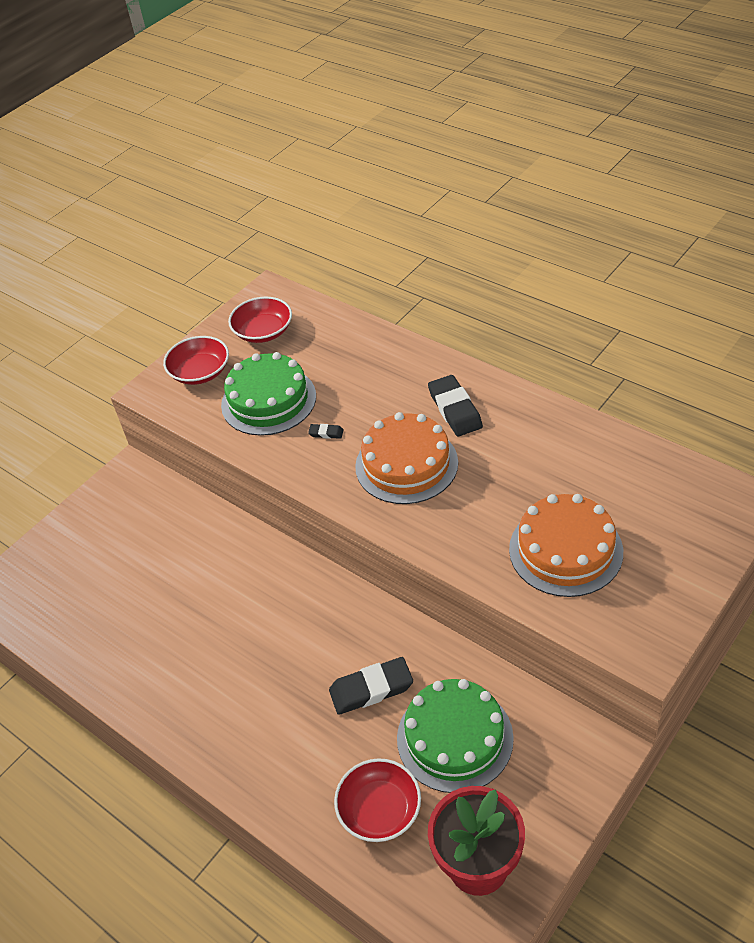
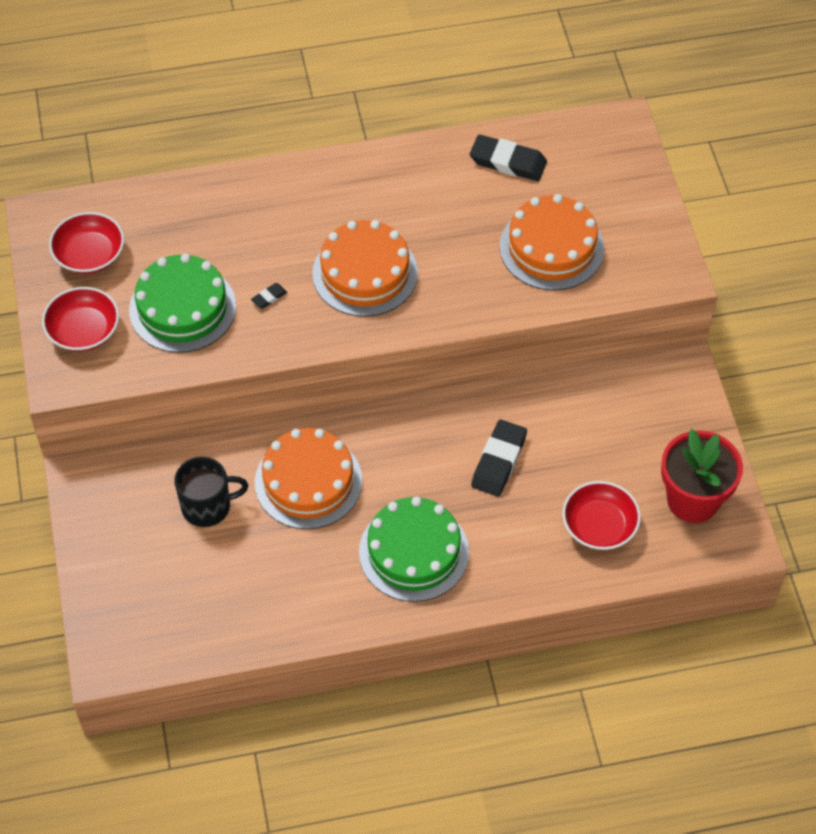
camera: 55 degrees left, 10 degrees up
(164, 550) = (208, 506): none -> black mug
(236, 588) = (308, 481): none -> orange cake
(454, 738) = (590, 442): green cake -> green cake (414, 552)
(455, 409) = (345, 203): black eraser -> black eraser (508, 162)

